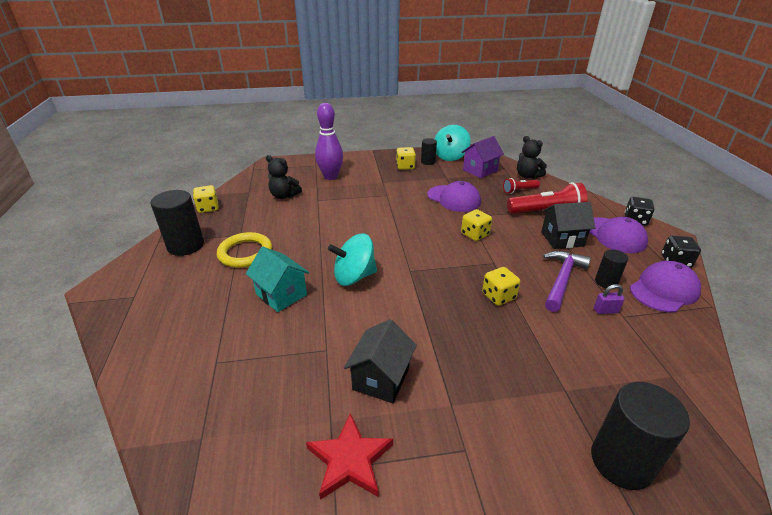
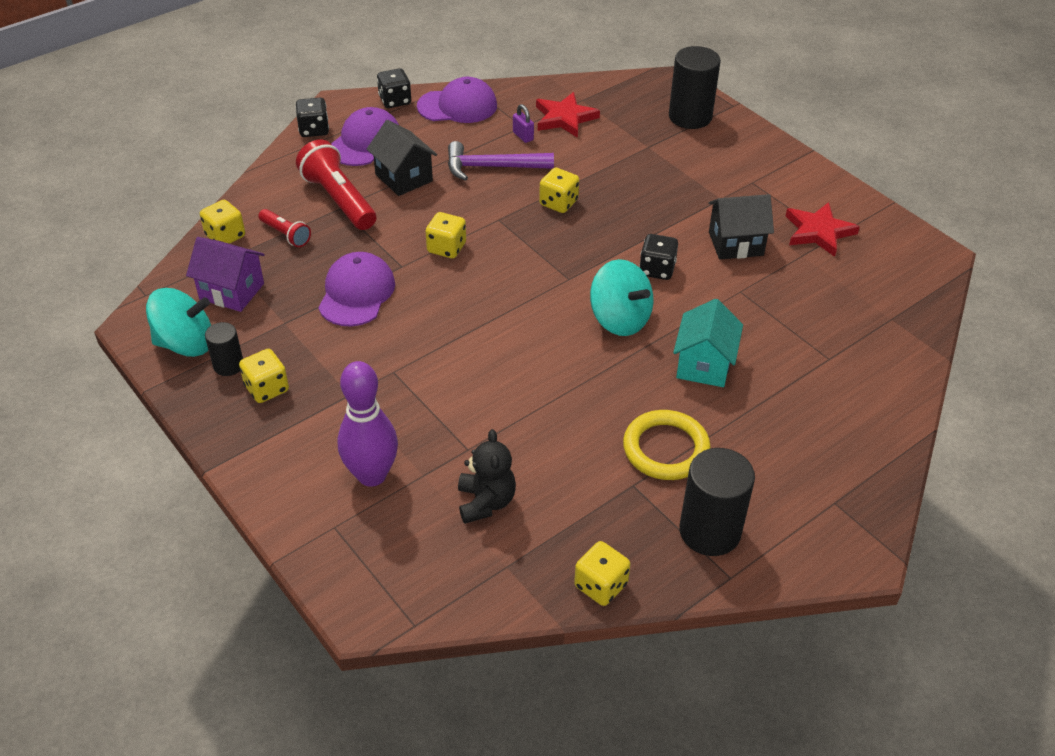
camera: 120 degrees left, 10 degrees up
(386, 314) = (657, 269): none -> black dice
(527, 176) = (225, 236): black teddy bear -> yellow dice
(606, 282) = (472, 140): black cylinder -> none
(634, 348) = (564, 118): none -> red star
(664, 290) = (457, 106): purple cap -> purple cap turned 150 degrees clockwise

